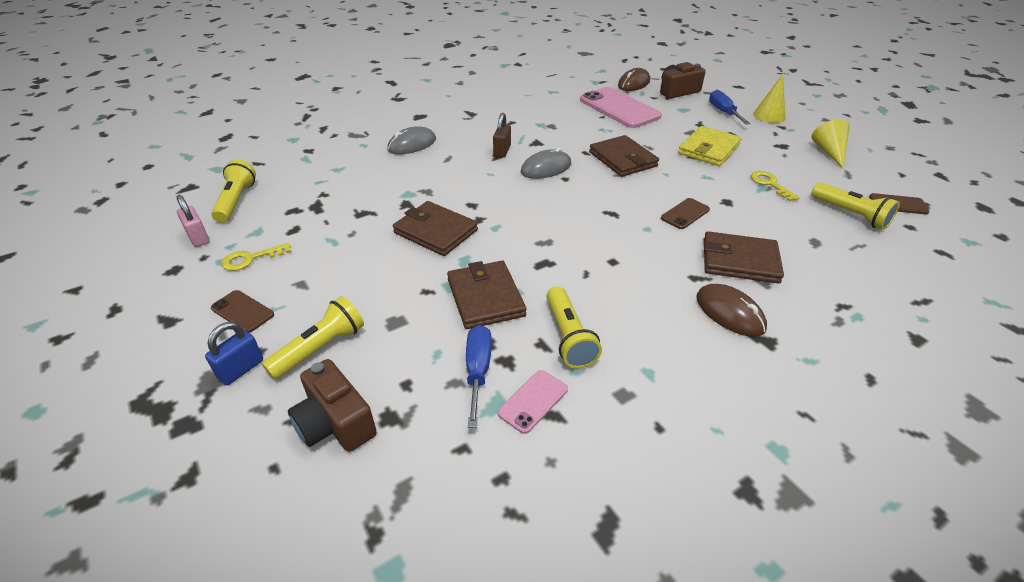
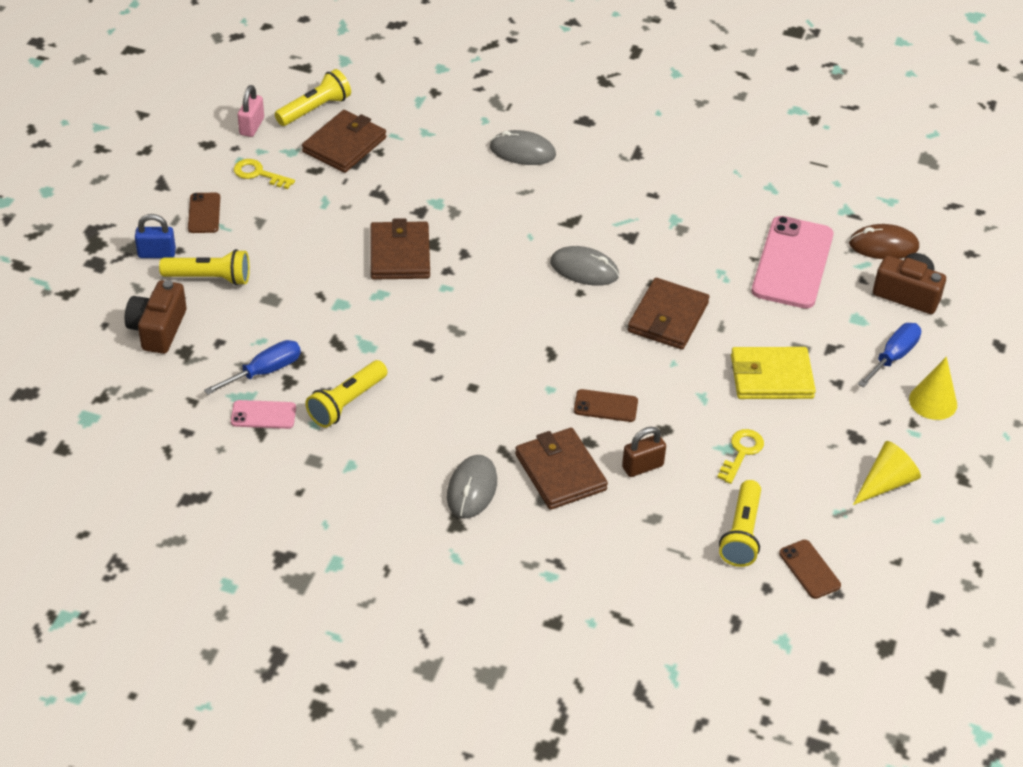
camera: 50 degrees right, 5 degrees up
(485, 297) = (346, 333): brown wallet -> brown wallet (344, 145)
(502, 151) = (582, 221): brown padlock -> brown padlock (642, 466)
(729, 313) = (472, 489): brown mouse -> grey mouse

